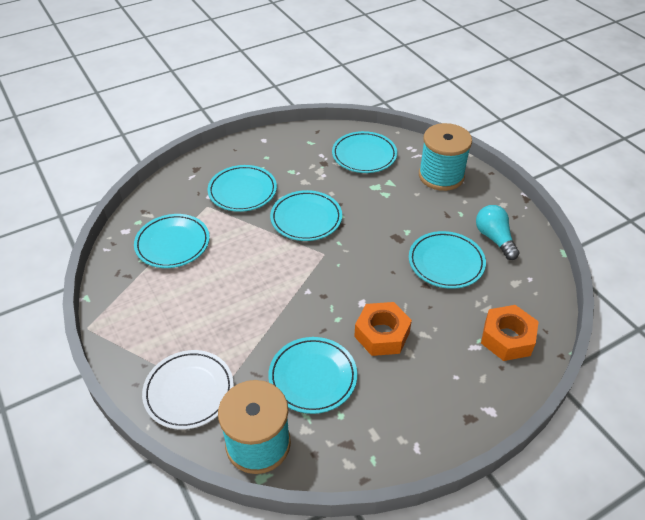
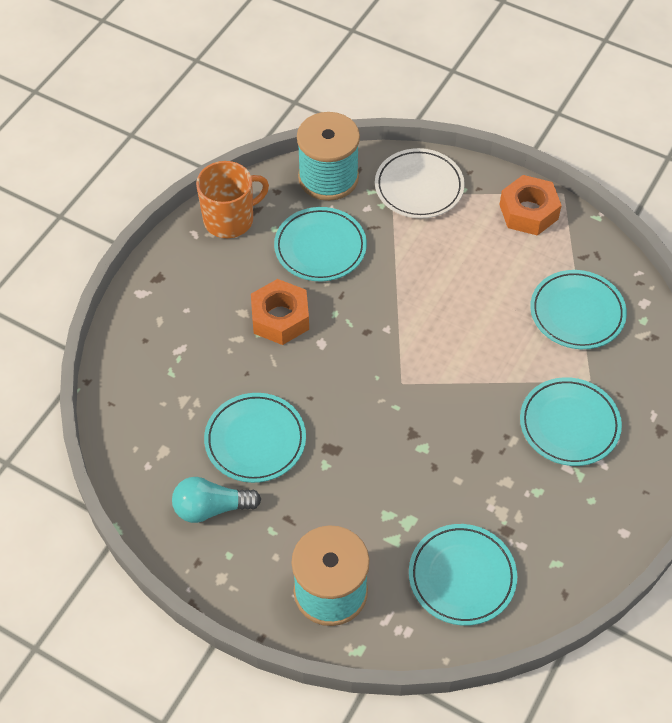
camera: 150 degrees right, 10 degrees up
(306, 218) = (459, 422): turquoise plate -> none
(376, 445) = (230, 219): none -> orange mug
(494, 238) = (211, 508): turquoise light bulb -> turquoise light bulb turned 135 degrees clockwise
(507, 338) = (149, 374): orange nut -> orange nut (528, 212)

